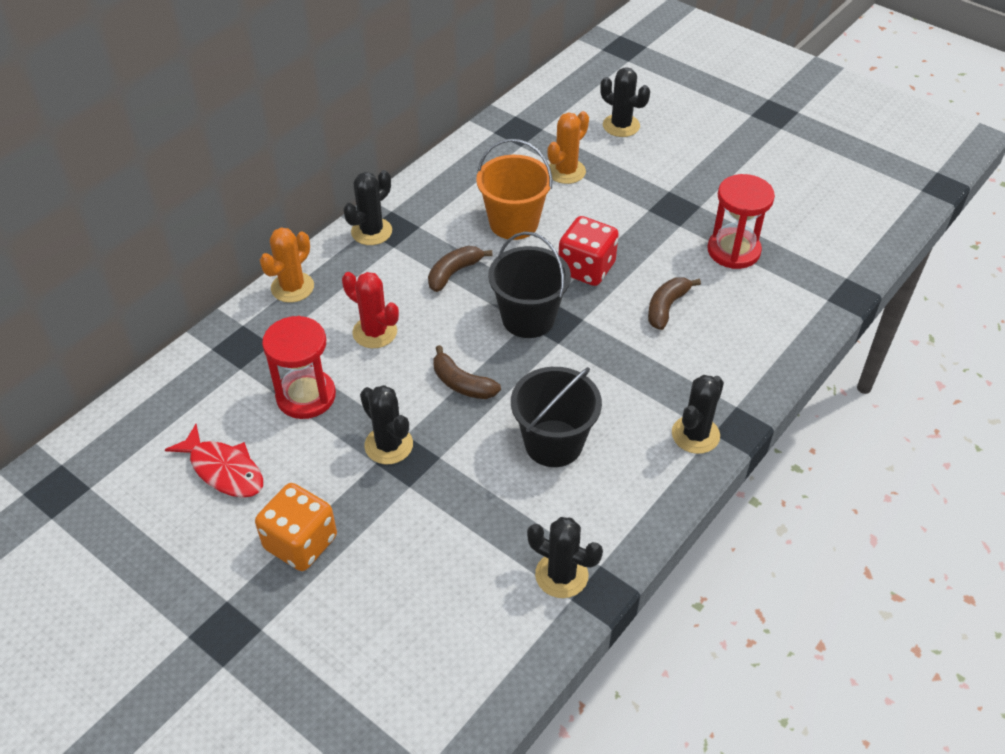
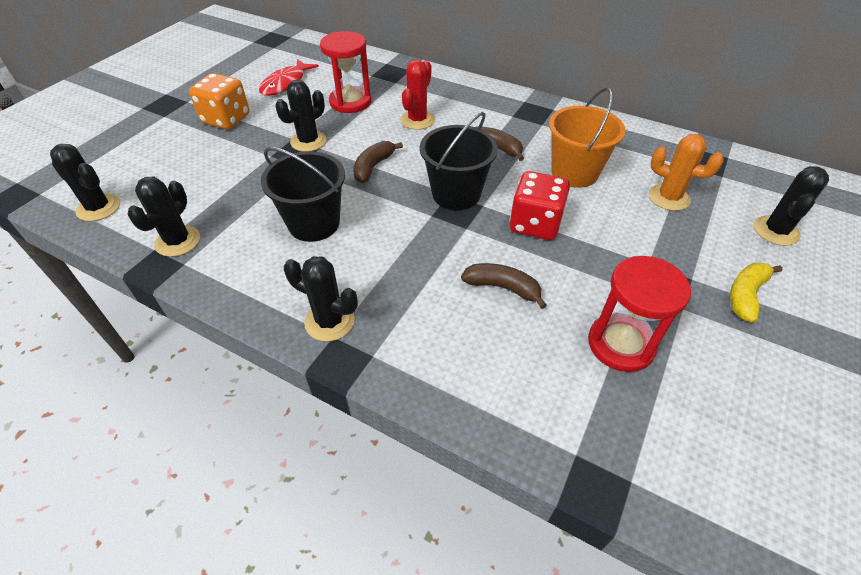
camera: 80 degrees right, 0 degrees up
(292, 287) = (451, 81): orange cactus -> none
(371, 231) = (524, 104): black cactus -> black cactus (98, 208)
(690, 168) = (745, 295): none -> yellow banana

